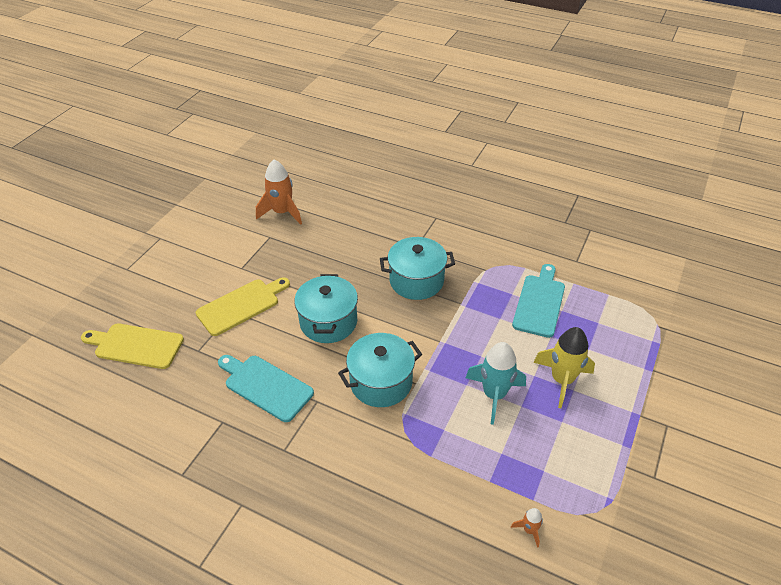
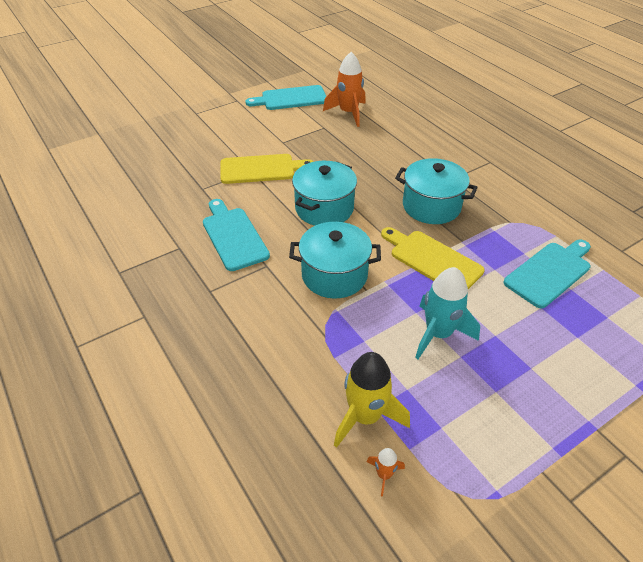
camera: 30 degrees right, 0 degrees up
(135, 346) = (160, 167): yellow cutting board -> yellow cutting board (432, 260)
(215, 216) = (291, 98): none -> turquoise cutting board
(562, 380) = (524, 353): yellow rocket -> yellow rocket (365, 416)

